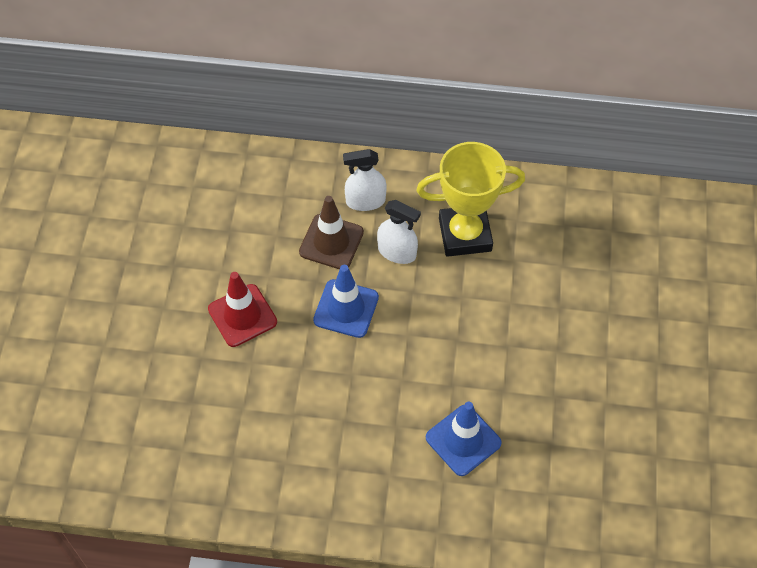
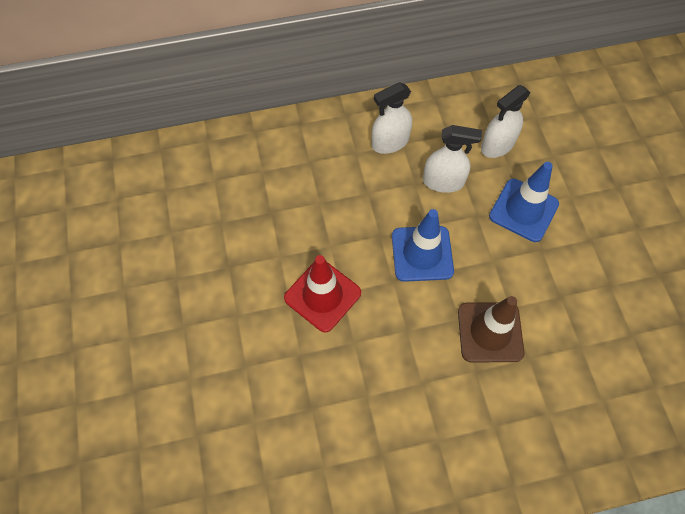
camera: 20 degrees left, 5 degrees up
(331, 242) = (376, 192): brown traffic cone -> brown traffic cone (490, 332)
(463, 440) = (600, 349): blue traffic cone -> blue traffic cone (523, 210)
(465, 234) = (497, 145): yellow trophy -> white spray bottle

